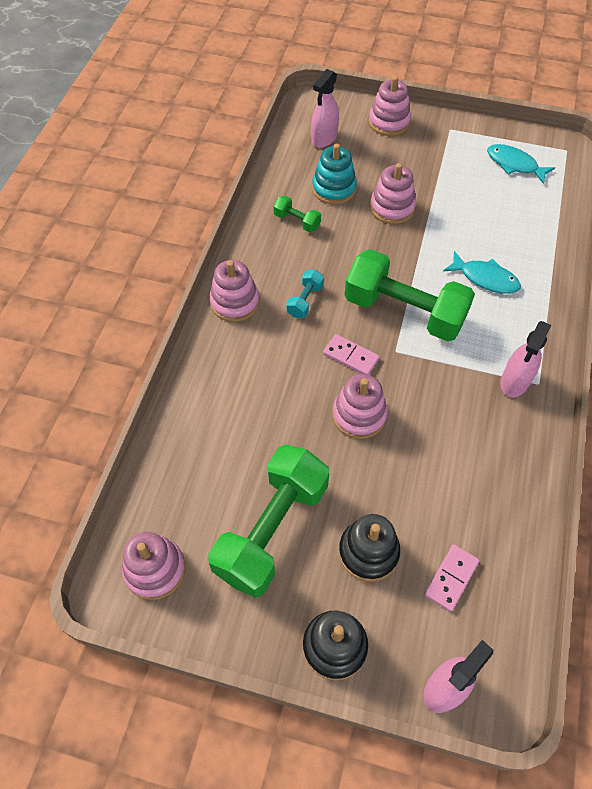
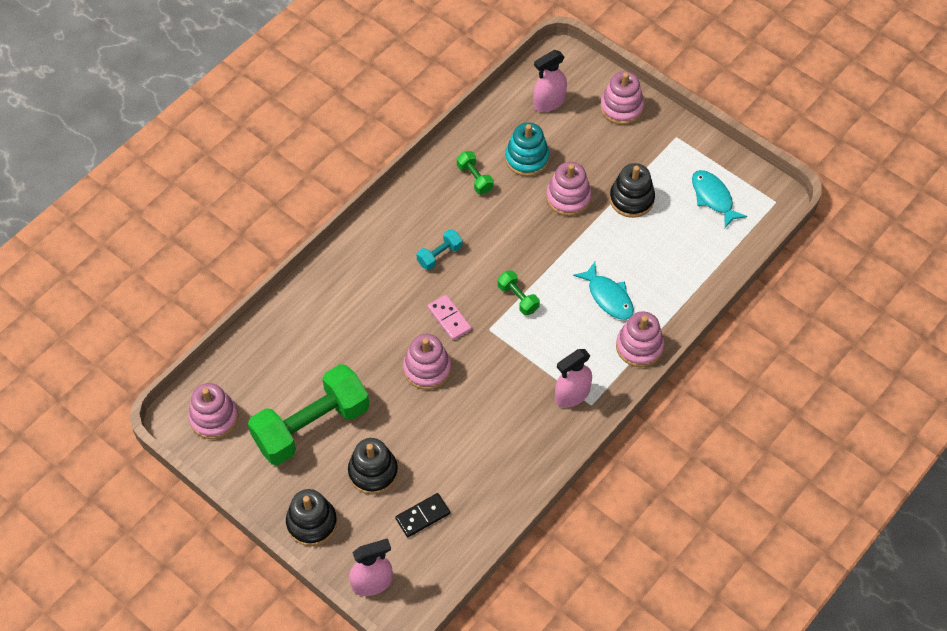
camera: 25 degrees right, 0 degrees up
(235, 302) = (380, 233): pink stacking toy -> pink stacking toy (639, 346)
(404, 311) = (518, 298): green dumbbell -> green dumbbell, size x0.43
(447, 190) = (631, 199): none -> black stacking toy
(451, 578) = (423, 516): pink domino -> black domino

